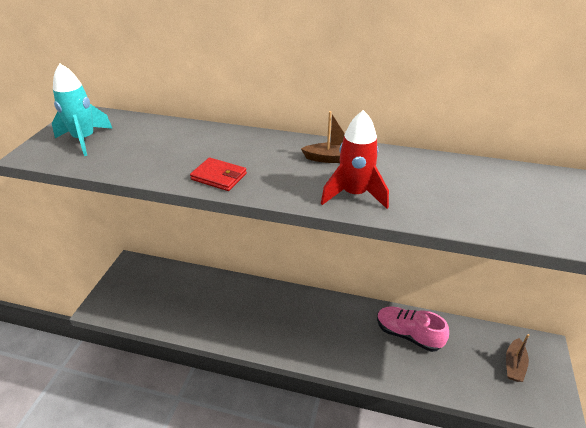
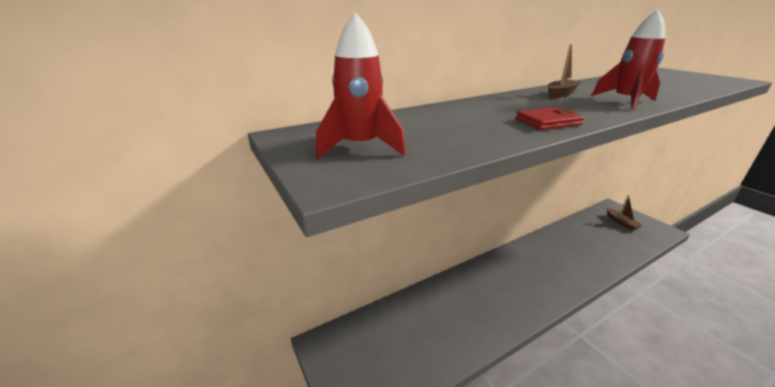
camera: 45 degrees left, 10 degrees down
(84, 140) = (360, 147): turquoise rocket -> red rocket
(408, 335) = (569, 242): pink shoe -> none

